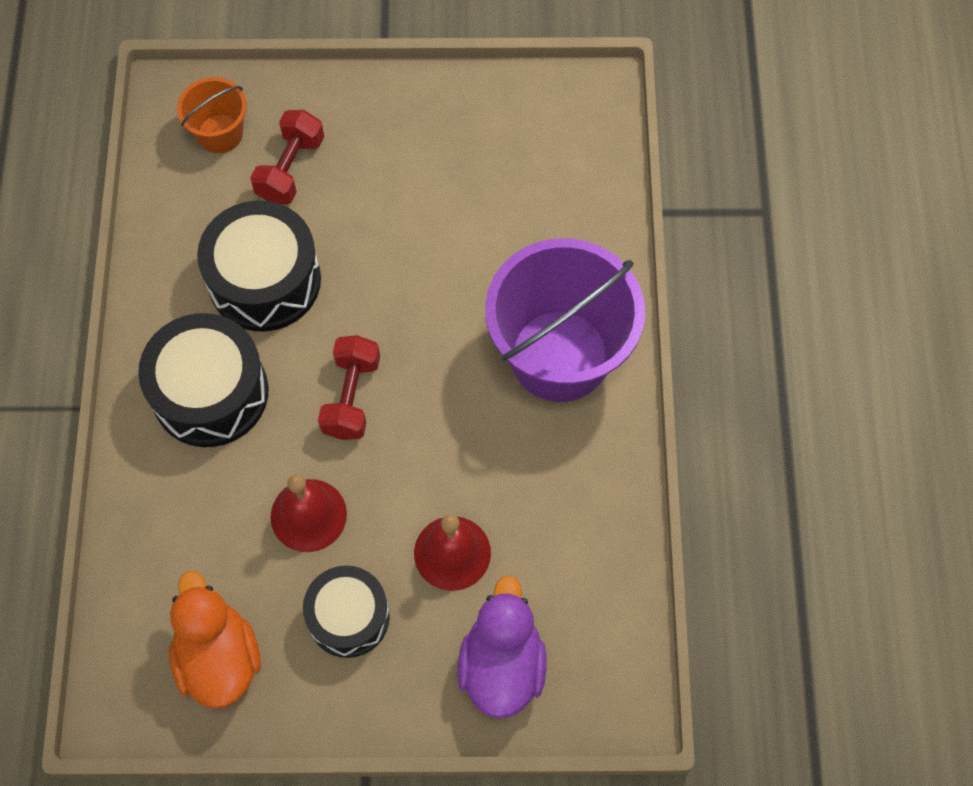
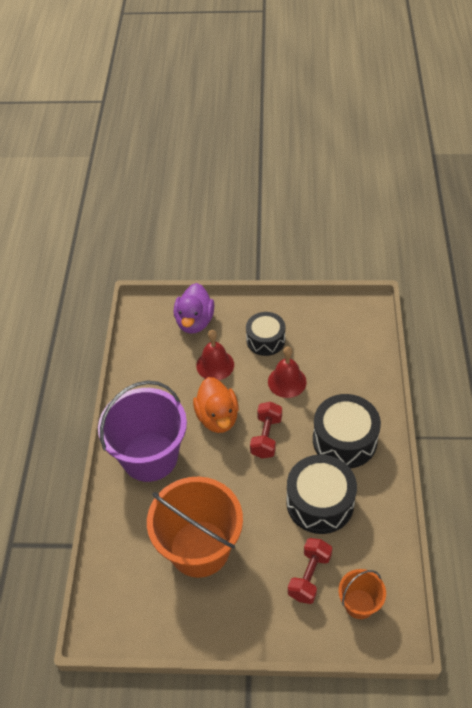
camera: 175 degrees left, 15 degrees down
(219, 658) = (325, 325): orange duck -> orange duck (217, 417)
(460, 205) = (199, 548): none -> orange bucket

